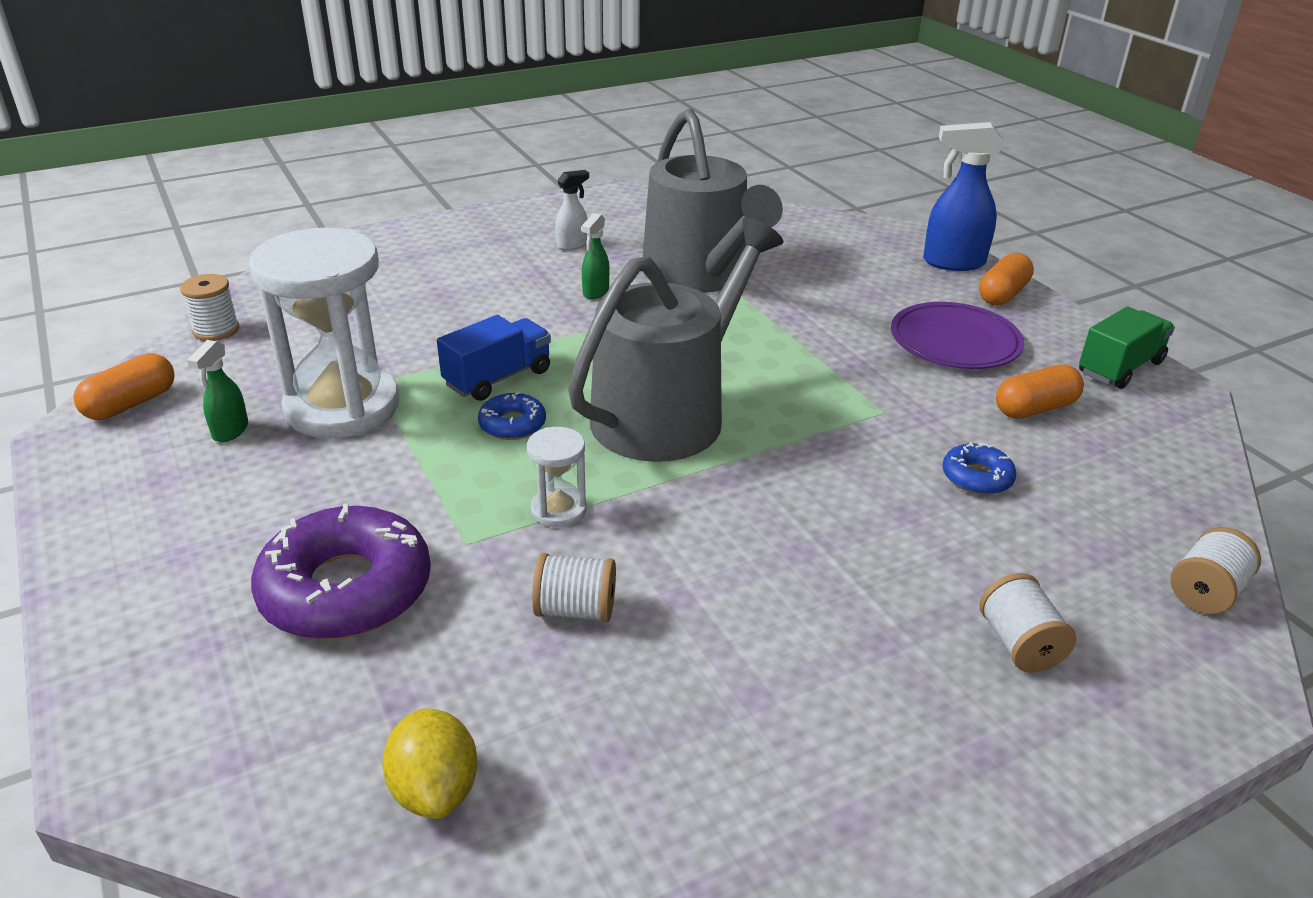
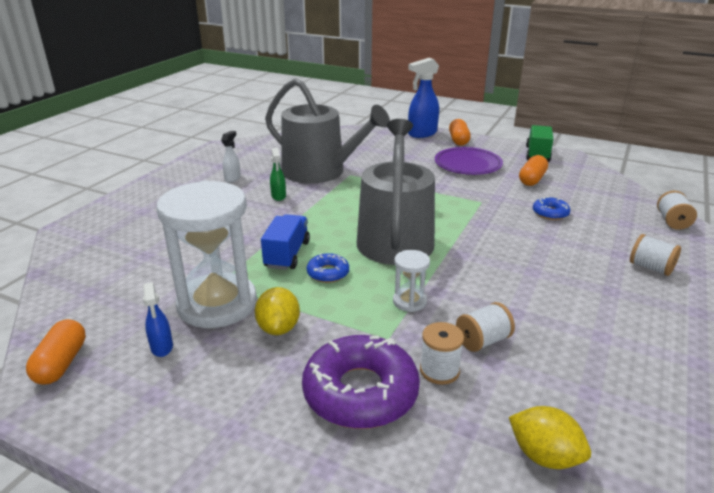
camera: 35 degrees left, 5 degrees down
(216, 330) = (63, 297): white spool -> white spool (439, 370)
(230, 431) = (162, 347): green spray bottle -> blue spray bottle
(366, 467) = (279, 328): none -> yellow lemon

